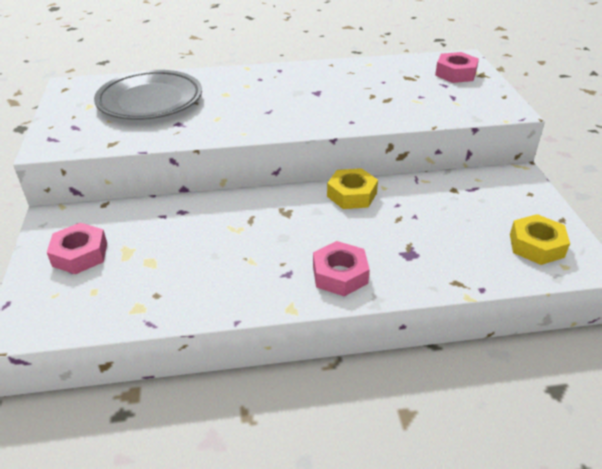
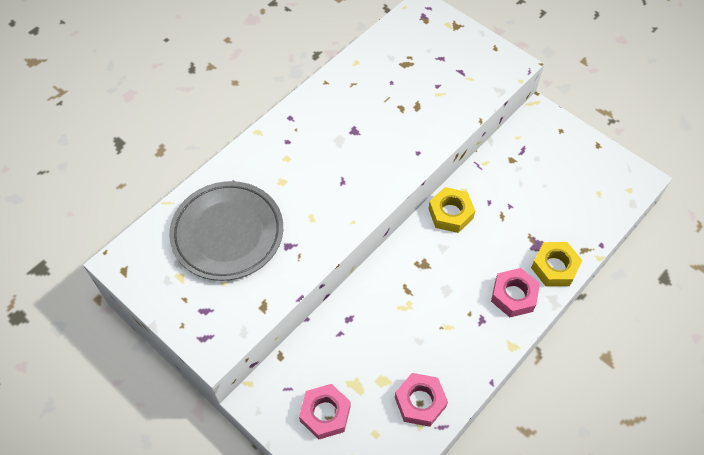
camera: 40 degrees left, 20 degrees up
(455, 73) = (436, 36): pink nut -> pink nut (420, 402)
(536, 245) = (601, 182): yellow nut -> yellow nut (554, 267)

